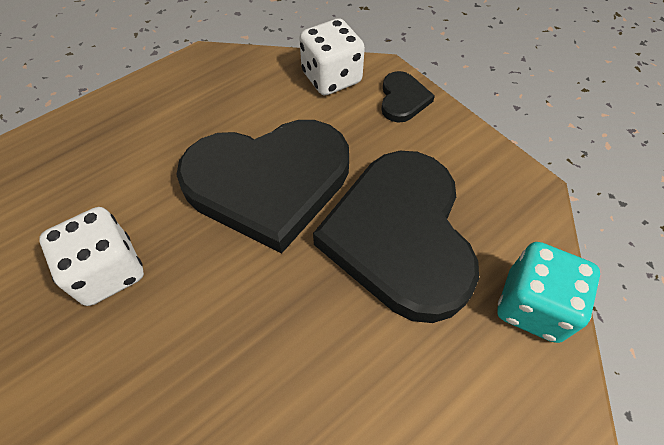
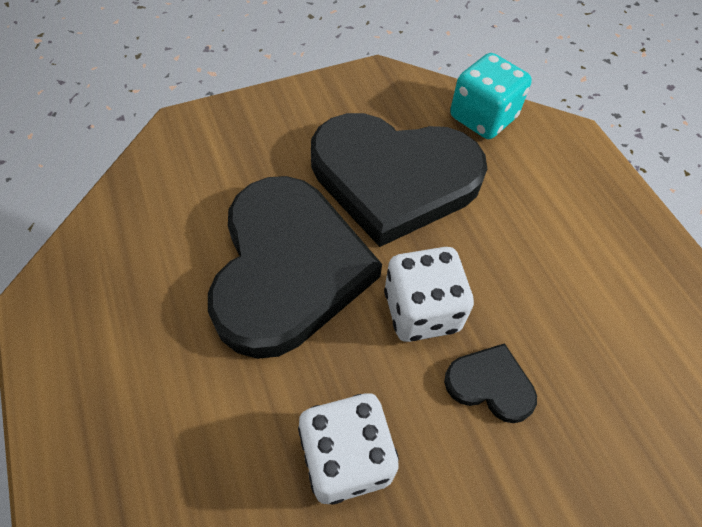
camera: 75 degrees left, 0 degrees up
(331, 78) = (164, 172): white dice -> white dice (422, 311)
(403, 99) = (231, 123): black heart -> black heart (490, 384)

